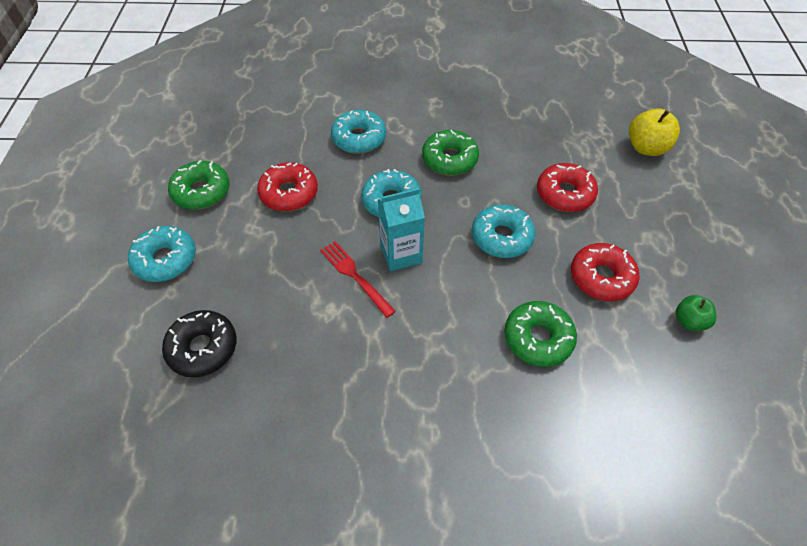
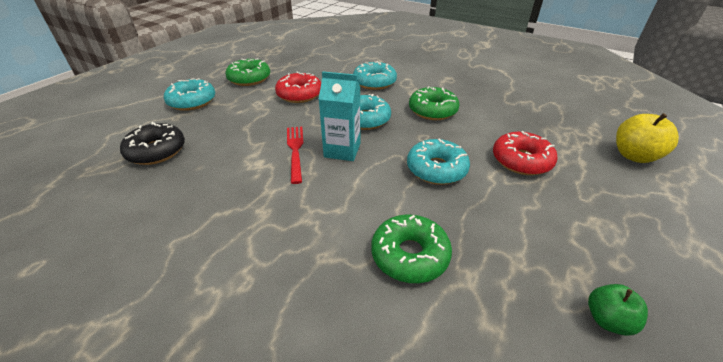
camera: 30 degrees right, 15 degrees down
(601, 277) = (517, 234): red donut -> none

